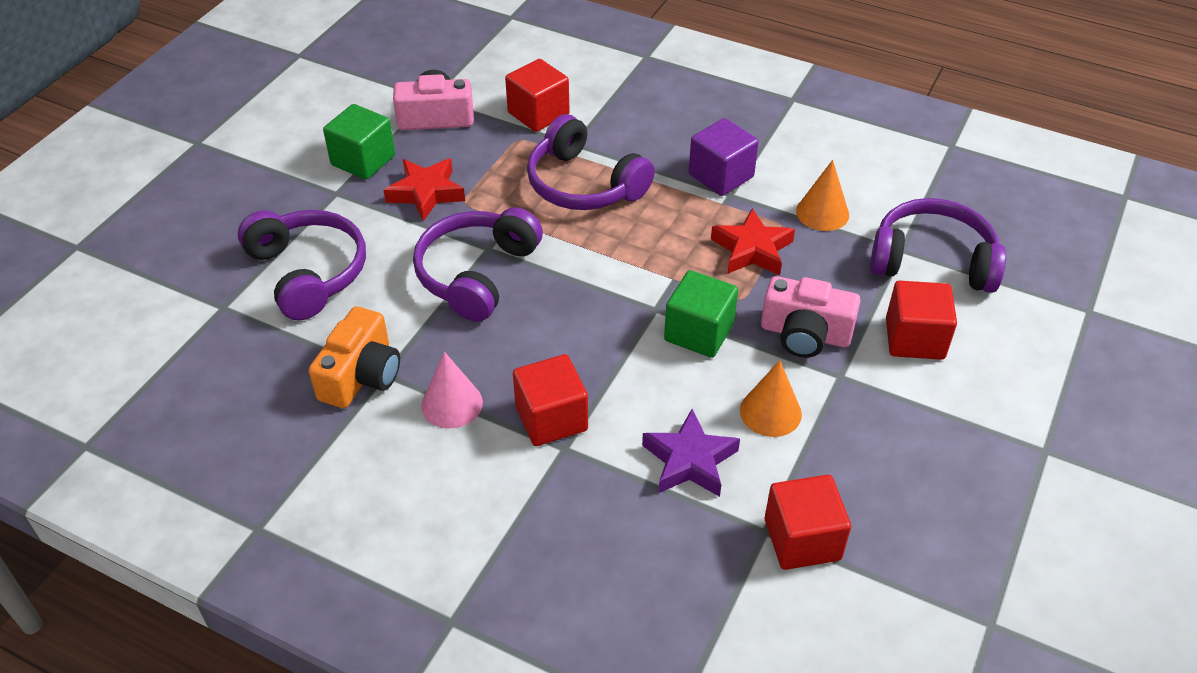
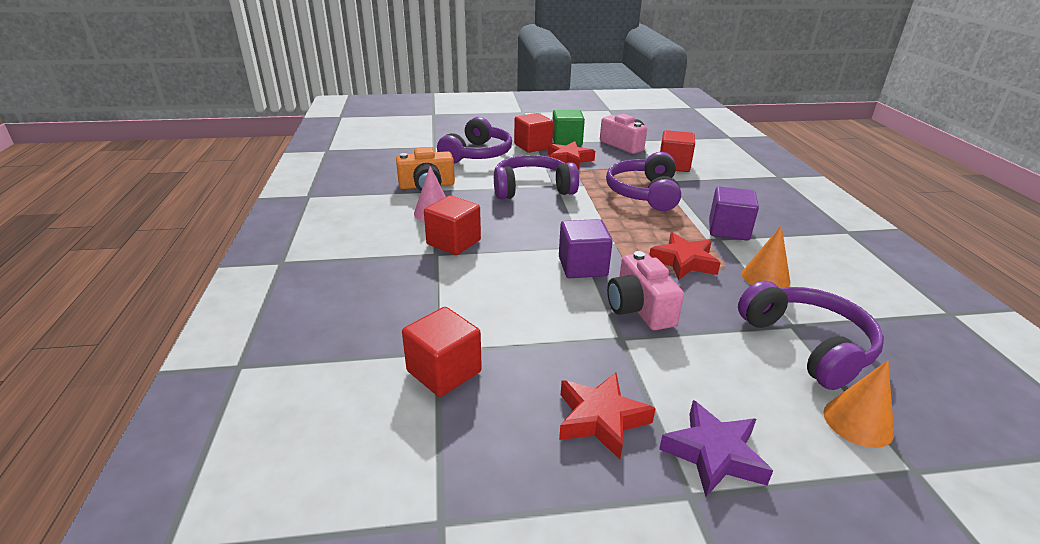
camera: 55 degrees right, 15 degrees down
(690, 461) = (470, 299): purple star -> purple star (714, 454)
(699, 332) = (582, 266): green cube -> purple cube
(770, 412) = (548, 317): orange cone -> orange cone (858, 422)
(914, 339) = (710, 363): red cube -> red cube (533, 146)
(938, 456) = (601, 419): none -> red star

